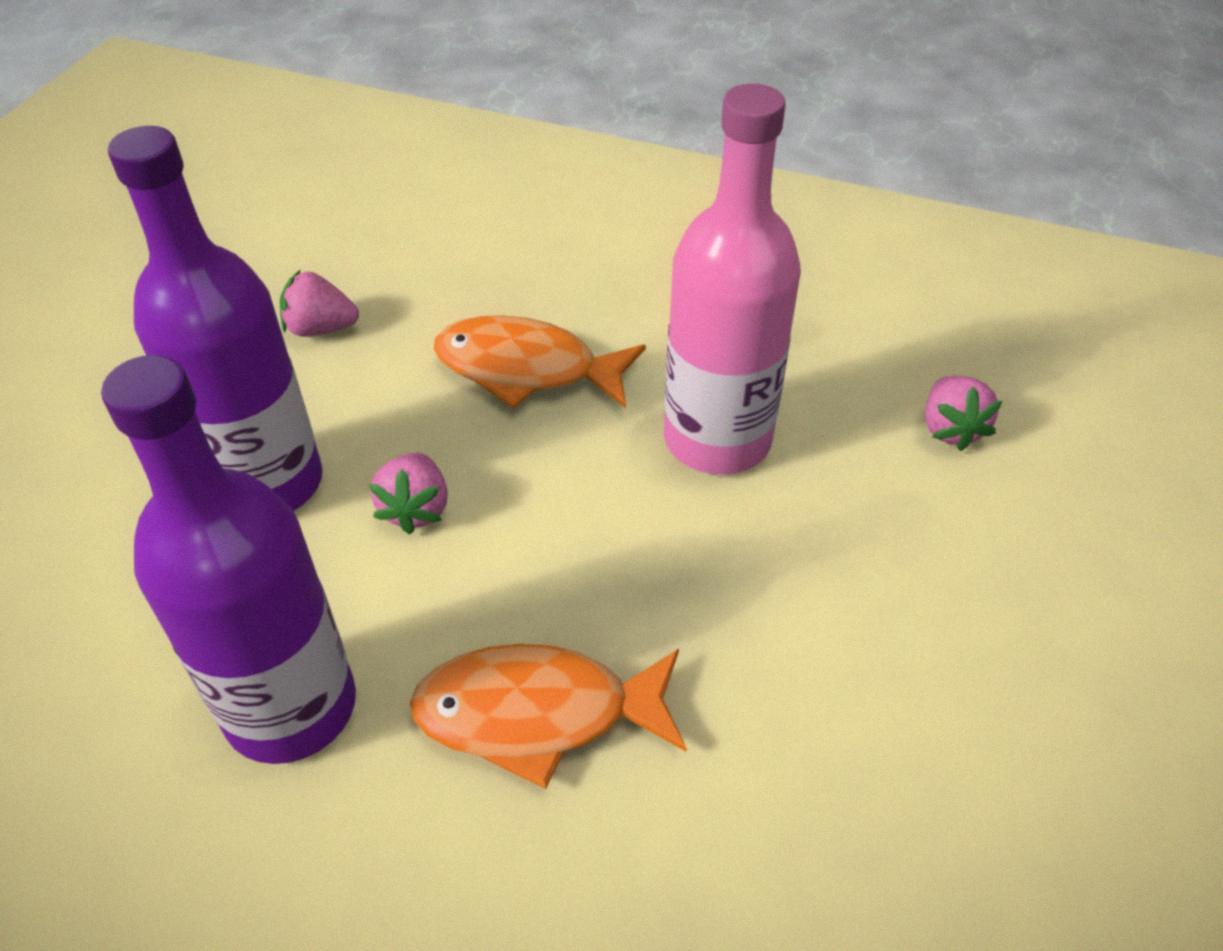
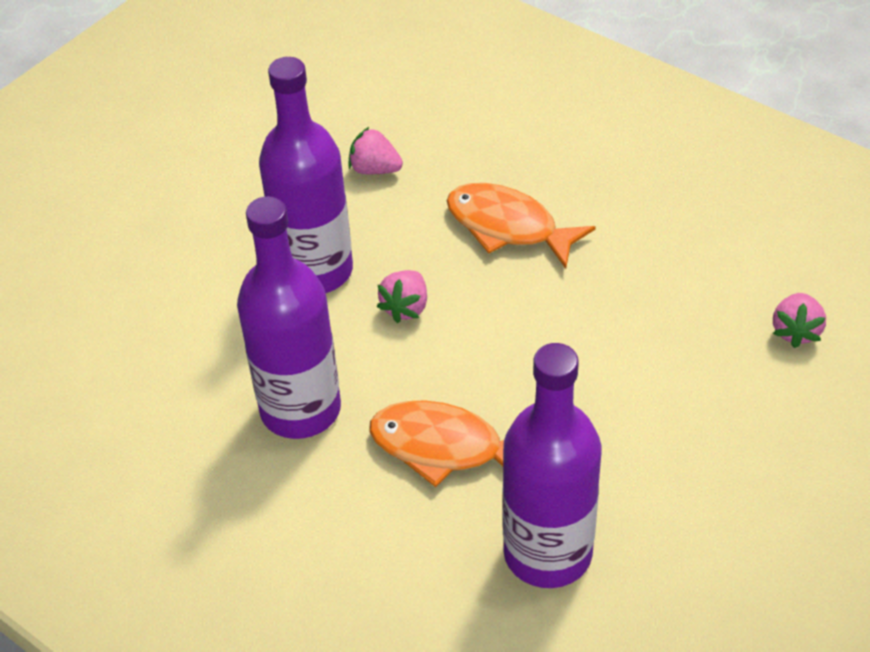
camera: 20 degrees right, 0 degrees up
(717, 439) = (623, 304): pink bottle -> none
(754, 854) = (547, 553): none -> purple bottle

